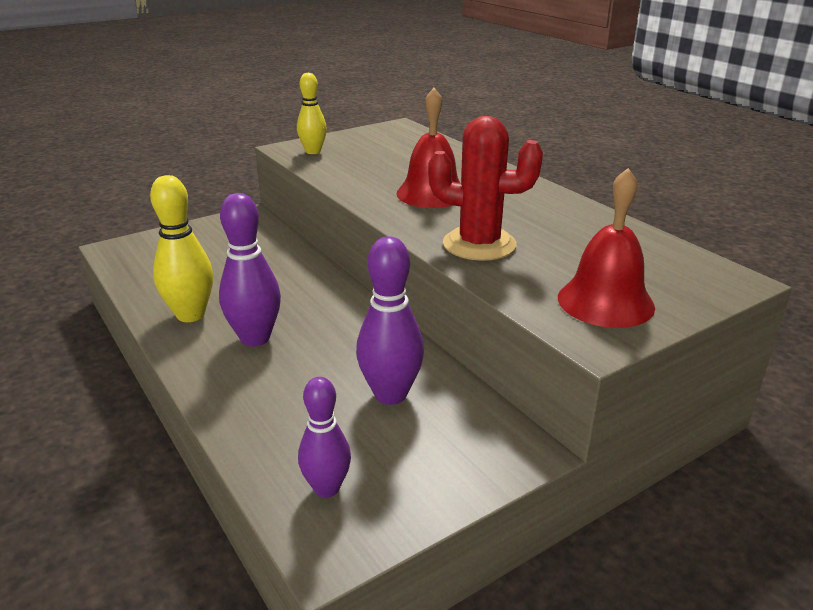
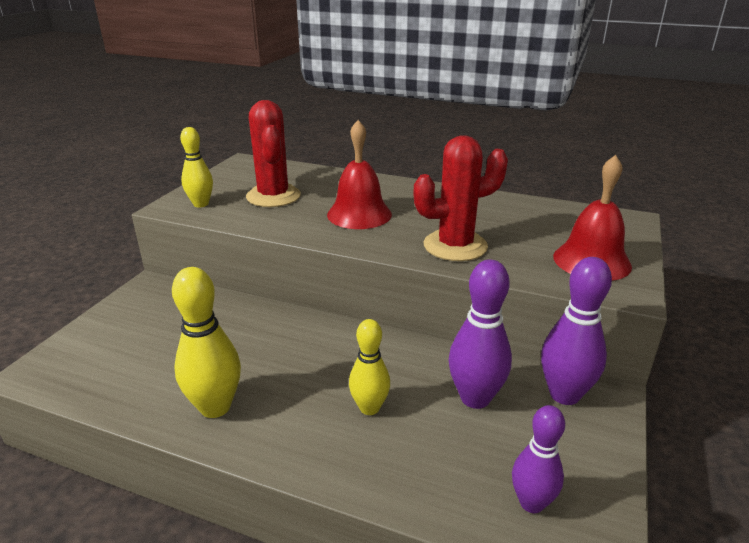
camera: 35 degrees left, 0 degrees up
(255, 338) = (307, 401): purple bowling pin -> purple bowling pin (564, 394)
(294, 362) = (369, 408): none -> yellow bowling pin
(379, 160) = (273, 196): none -> red cactus

